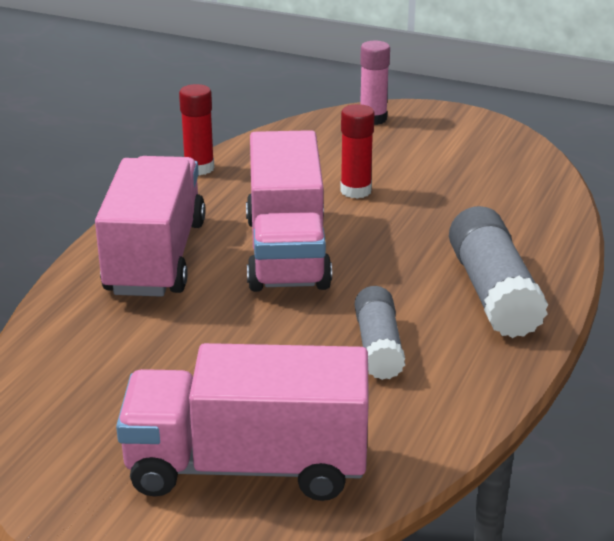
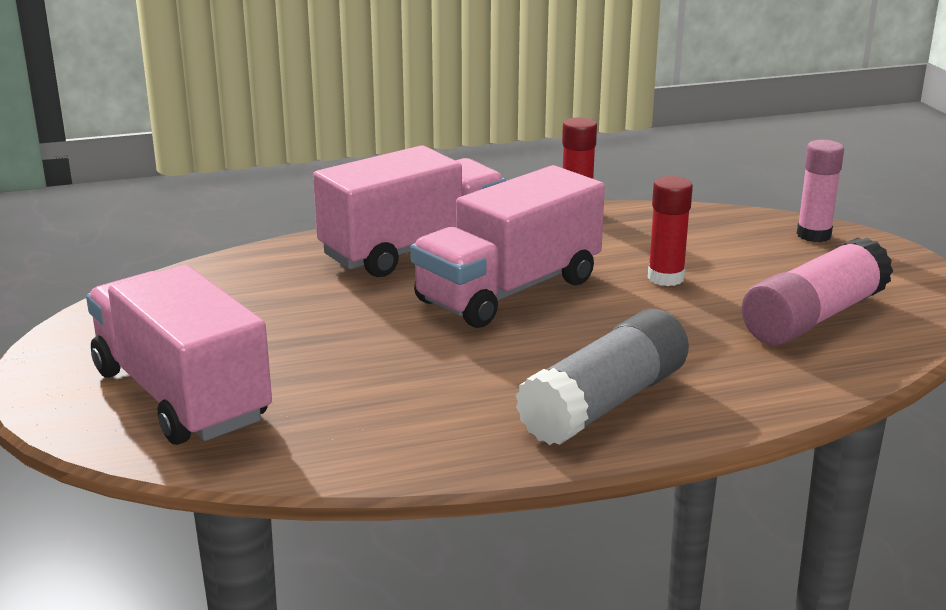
camera: 50 degrees right, 5 degrees down
(378, 346) = (425, 384): grey glue stick -> none
(477, 174) = (814, 317): none -> pink glue stick

